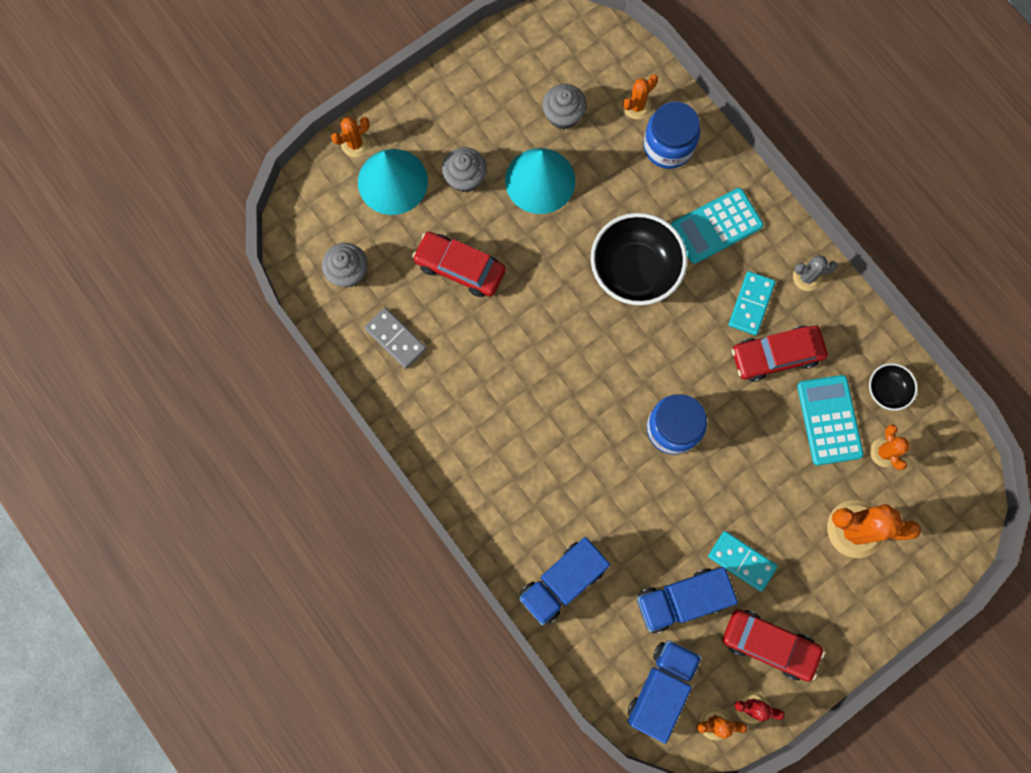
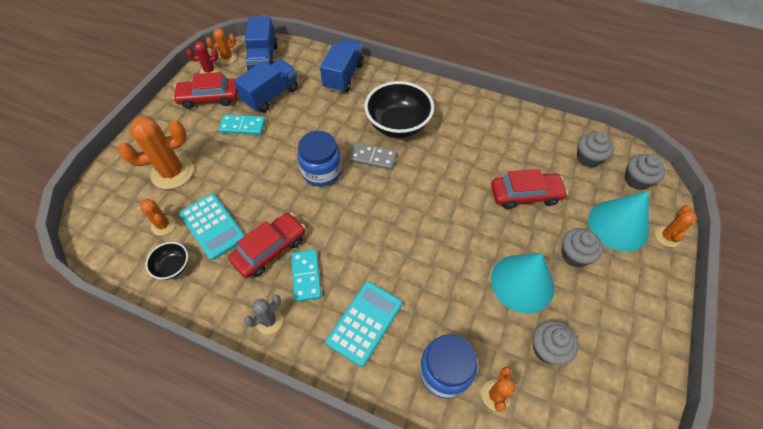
camera: 150 degrees right, 20 degrees down
(321, 216) = (637, 180): none -> grey cupcake
(395, 339) = (527, 138): grey domino -> grey domino (373, 157)
(634, 270) = (407, 255): black bowl -> black bowl (398, 125)

